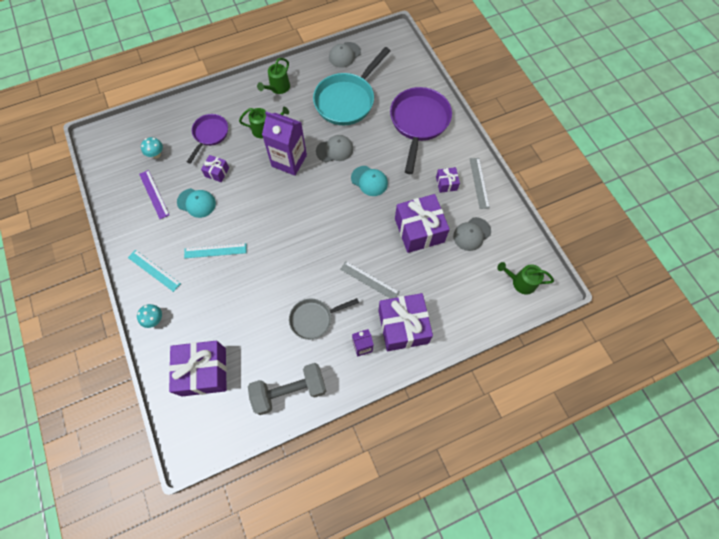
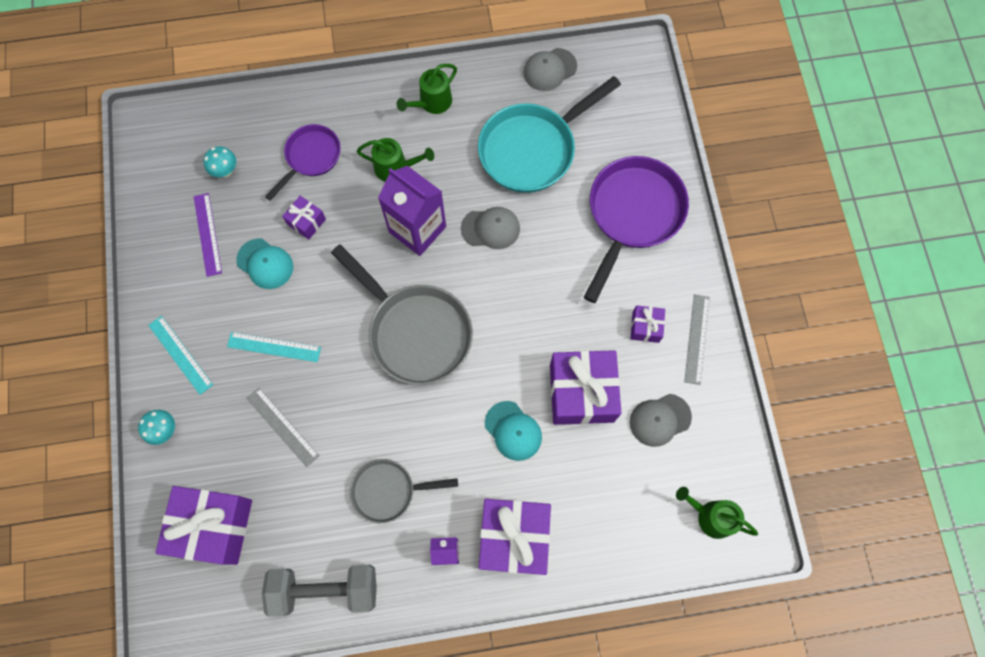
camera: 15 degrees right, 5 degrees up
(305, 220) = (415, 332): none -> grey pan
(369, 181) = (529, 293): turquoise cap -> turquoise cap (513, 431)
(369, 280) = (484, 453): grey ruler -> grey ruler (282, 427)

